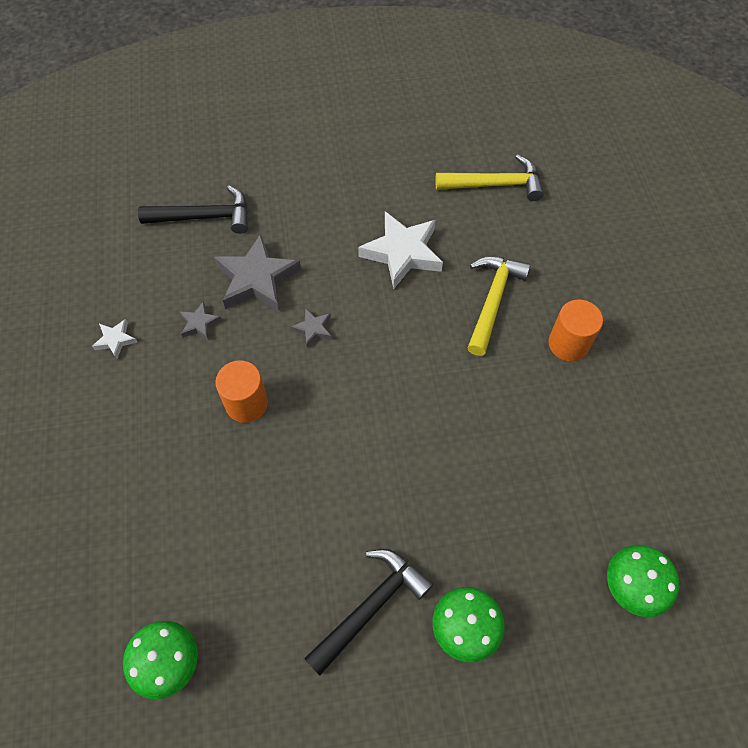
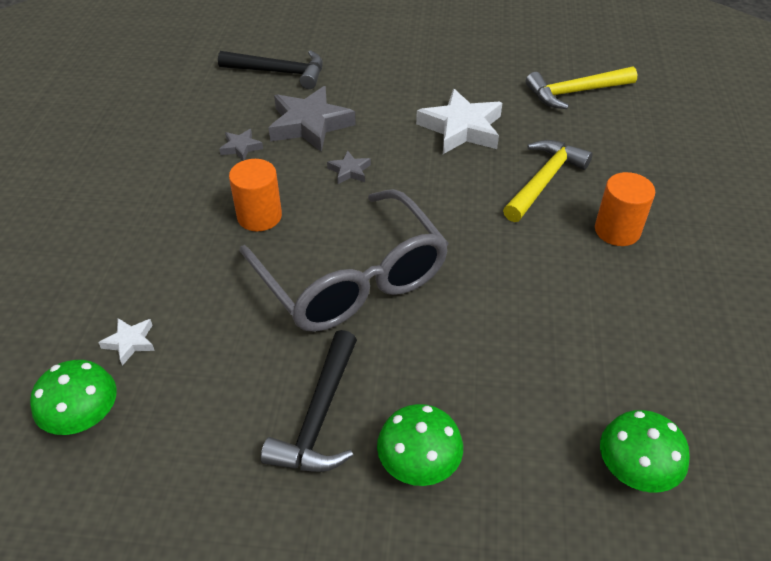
camera: 15 degrees right, 15 degrees down
(115, 340) = (157, 146): white star -> white star (130, 342)
(354, 455) = (352, 280): none -> grey glasses
(371, 606) = (319, 417): black hammer -> black hammer turned 135 degrees clockwise
(495, 184) = (575, 92): yellow hammer -> yellow hammer turned 150 degrees clockwise

